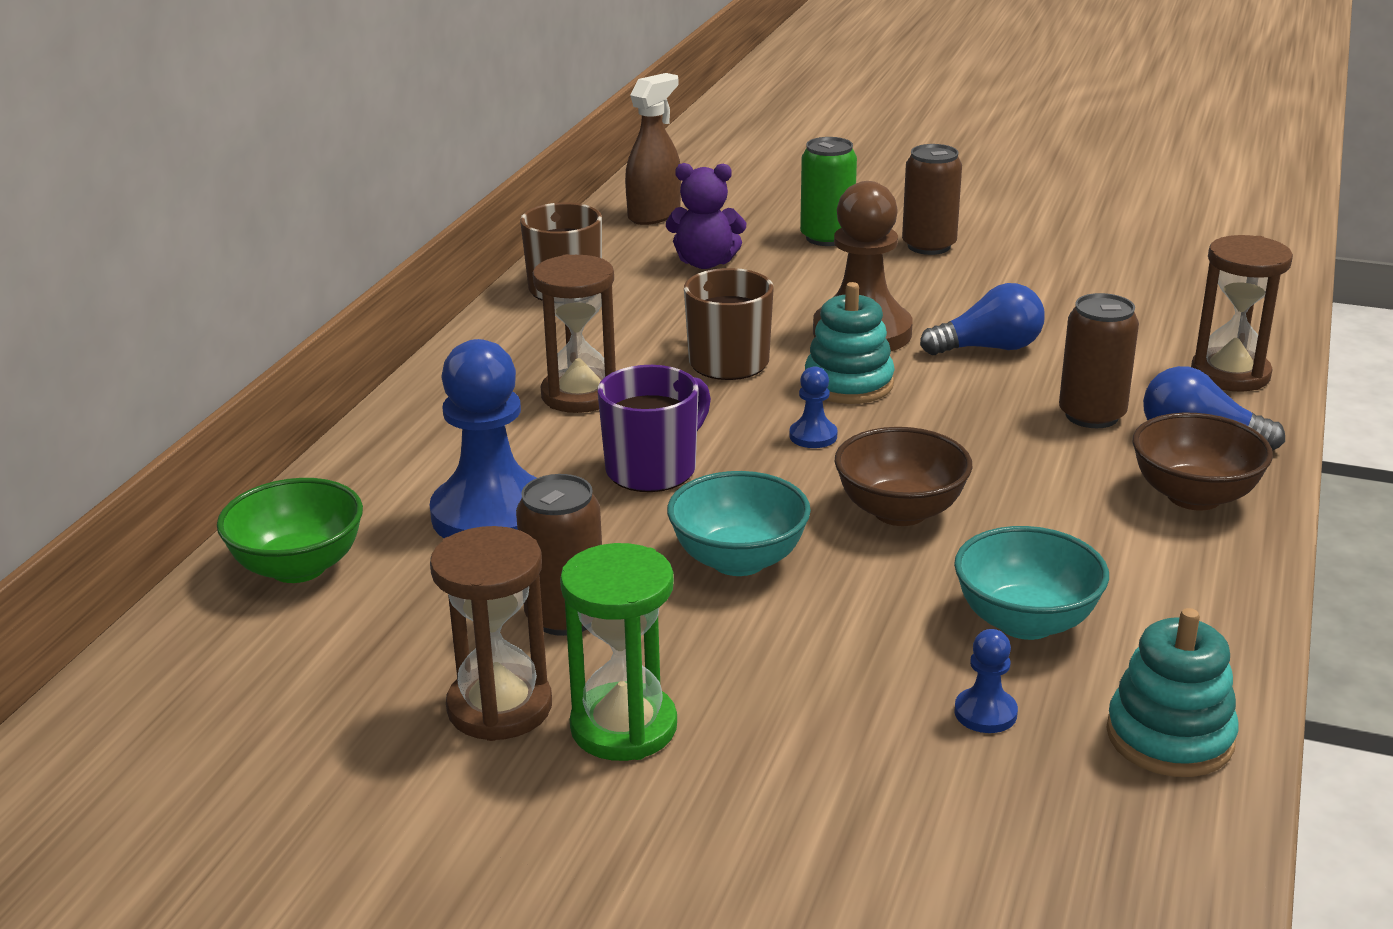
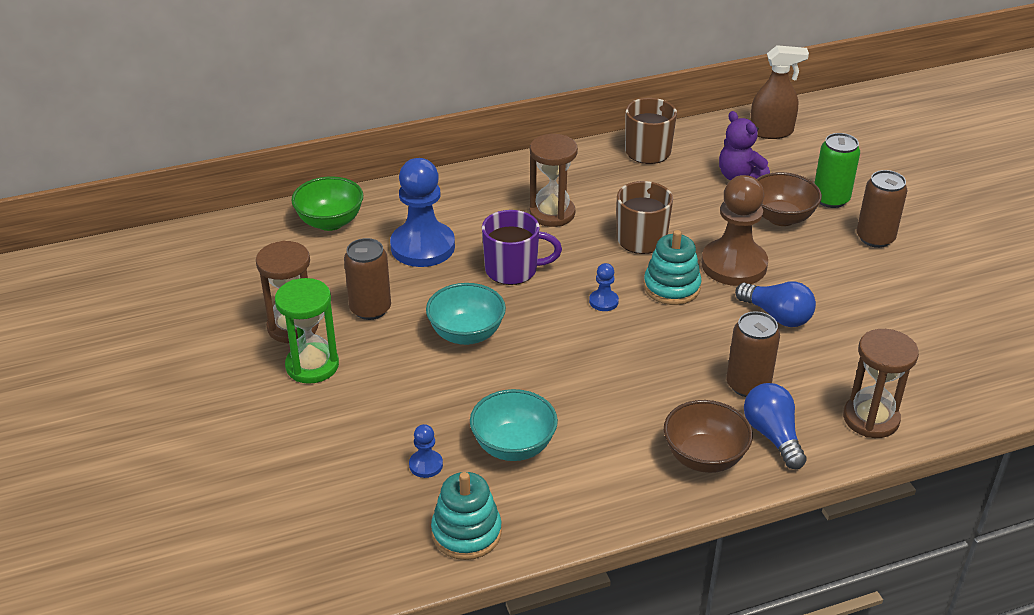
camera: 50 degrees right, 10 degrees up
(900, 511) = (566, 362): brown bowl -> brown bowl (781, 218)

